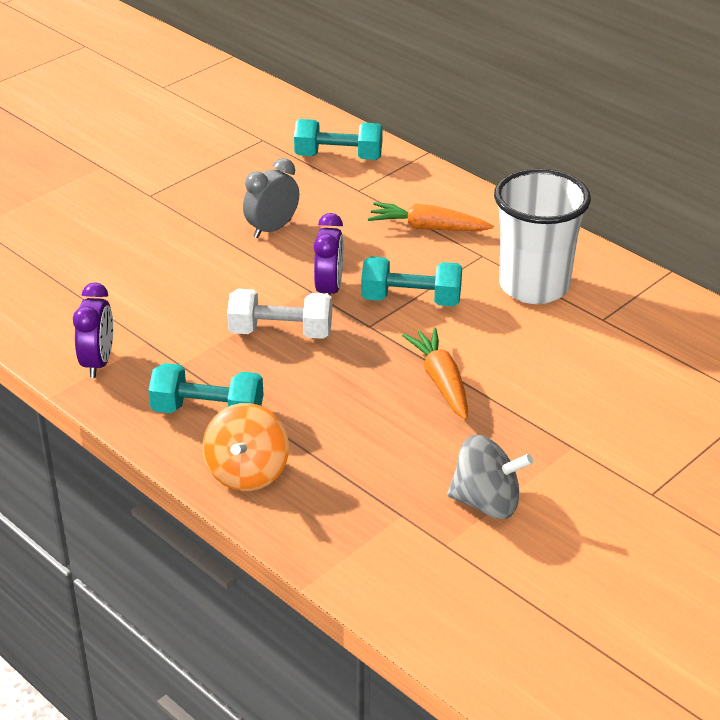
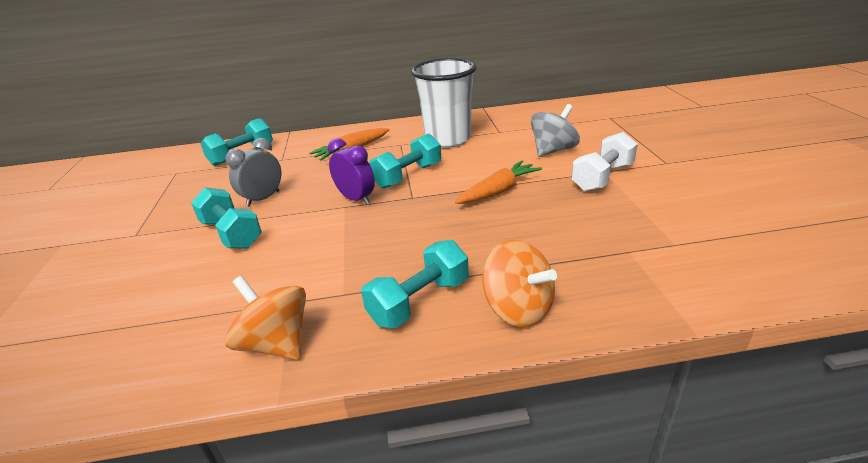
camera: 50 degrees left, 5 degrees down
(98, 362) = (276, 343): purple clock -> orange spinning top
(201, 249) = (231, 234): none -> turquoise dumbbell
(272, 229) = (263, 199): grey clock -> grey clock turned 45 degrees clockwise
(281, 332) = (372, 232): white dumbbell -> white dumbbell (602, 177)
(441, 381) = (498, 191): orange carrot -> orange carrot turned 120 degrees clockwise
(486, 503) = (638, 214): grey spinning top -> grey spinning top (553, 150)

